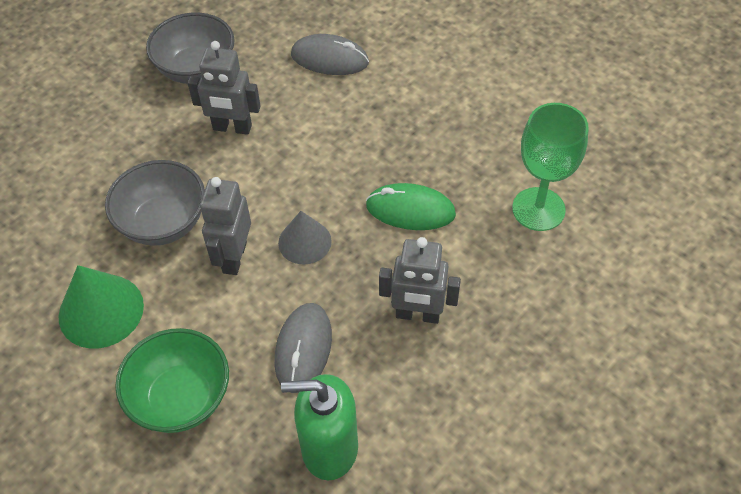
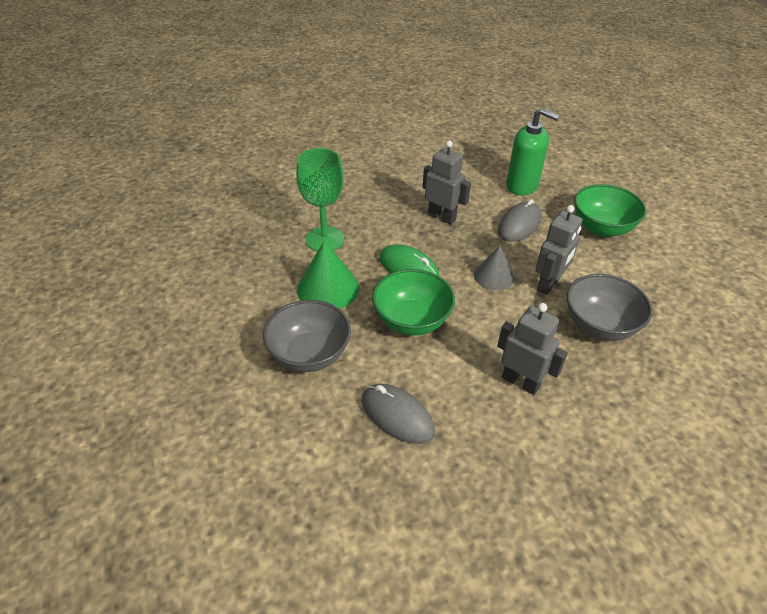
camera: 155 degrees left, 10 degrees down
(101, 310) = (653, 286): green cone -> green cone (328, 288)
(196, 69) = (540, 463): grey bowl -> grey bowl (310, 354)
(368, 147) = (412, 320): none -> green bowl

